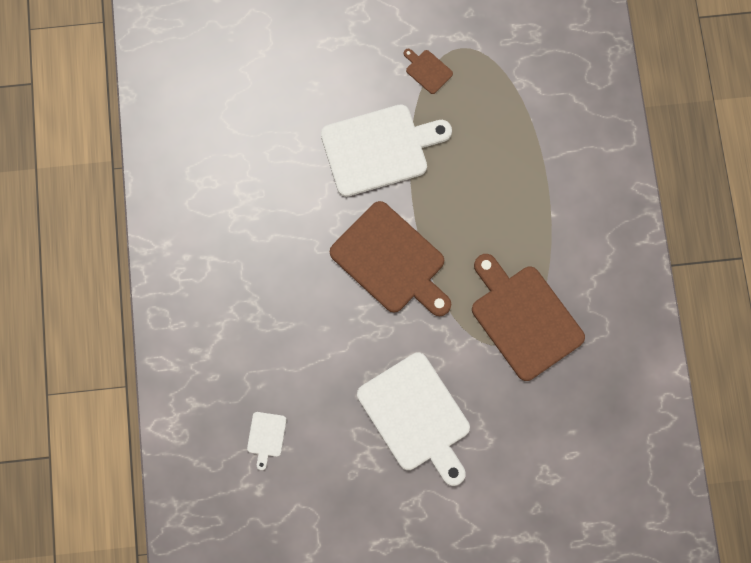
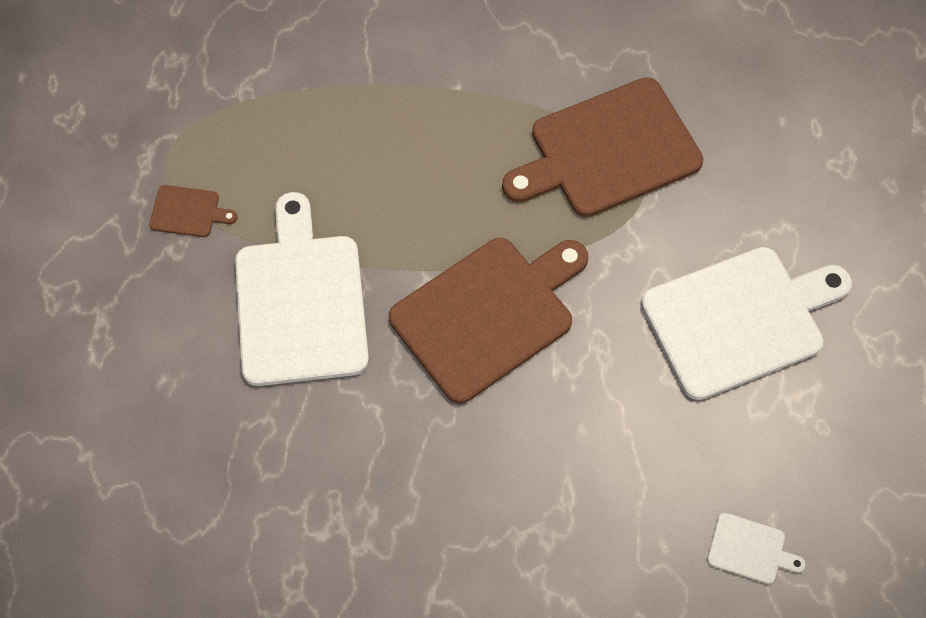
camera: 80 degrees left, 10 degrees down
(427, 70) = (188, 212): brown cutting board -> brown cutting board turned 135 degrees counterclockwise

